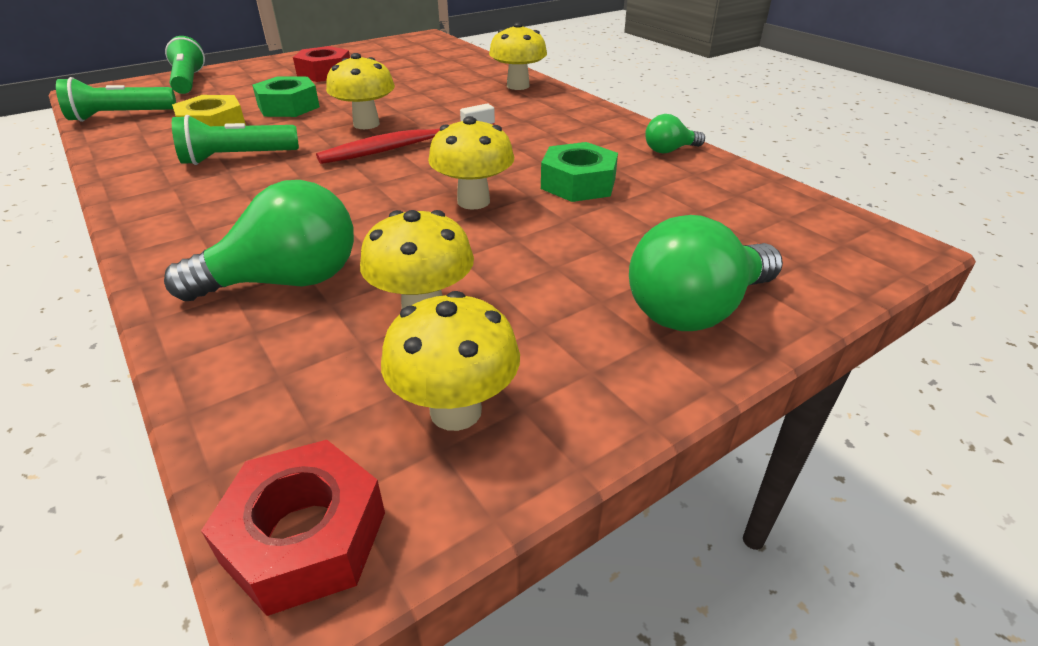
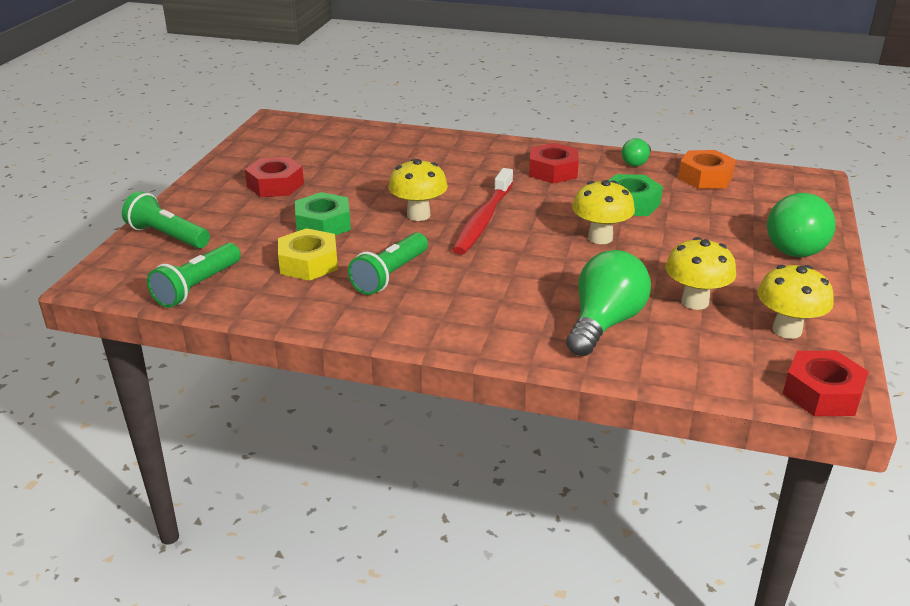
camera: 40 degrees left, 5 degrees down
(518, 86) = (454, 145): yellow mushroom -> none
(562, 130) = (553, 171): none -> red nut
(726, 190) = (705, 177): none -> orange nut

